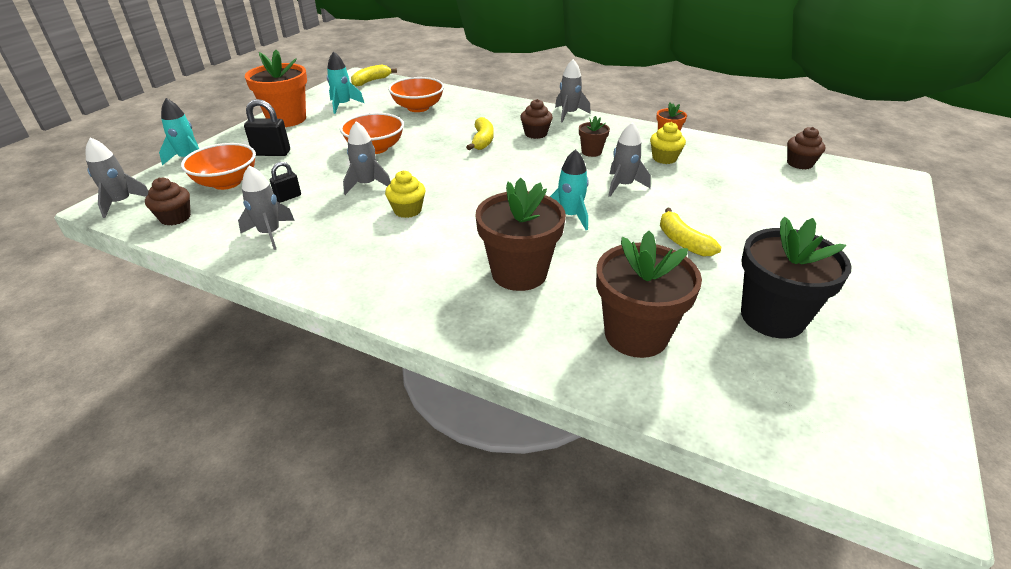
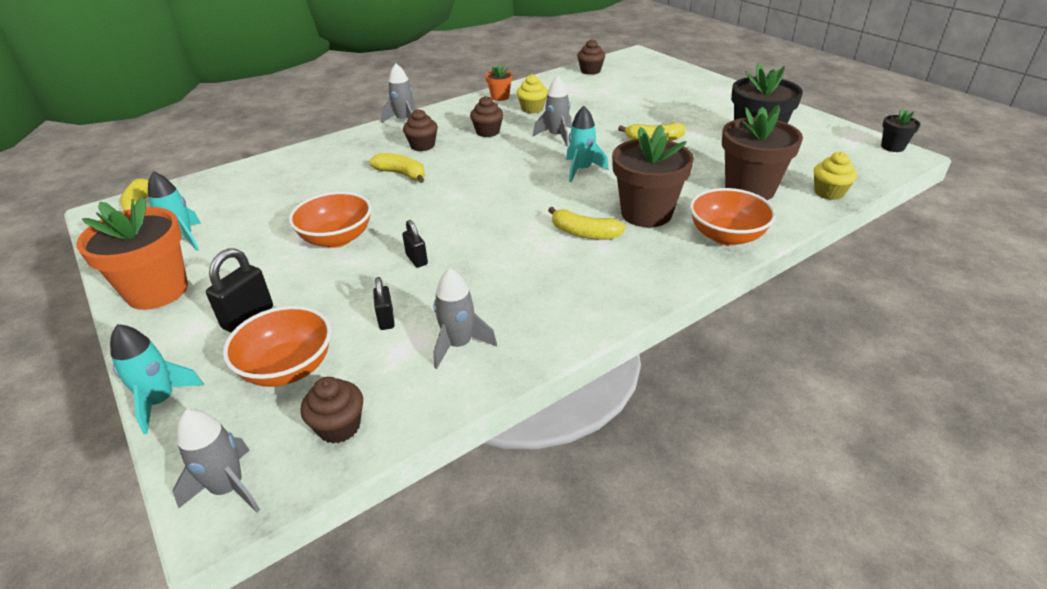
camera: 60 degrees left, 0 degrees up
(367, 185) = (417, 259): grey rocket -> black padlock
(407, 210) = (496, 245): yellow cupcake -> yellow cupcake (829, 192)
(418, 108) = (271, 191): orange bowl -> orange bowl (726, 236)
(456, 247) = (584, 233): none -> yellow banana
(591, 152) = (487, 132): brown flower pot -> brown cupcake
(931, 468) = (892, 147): none -> black flower pot

